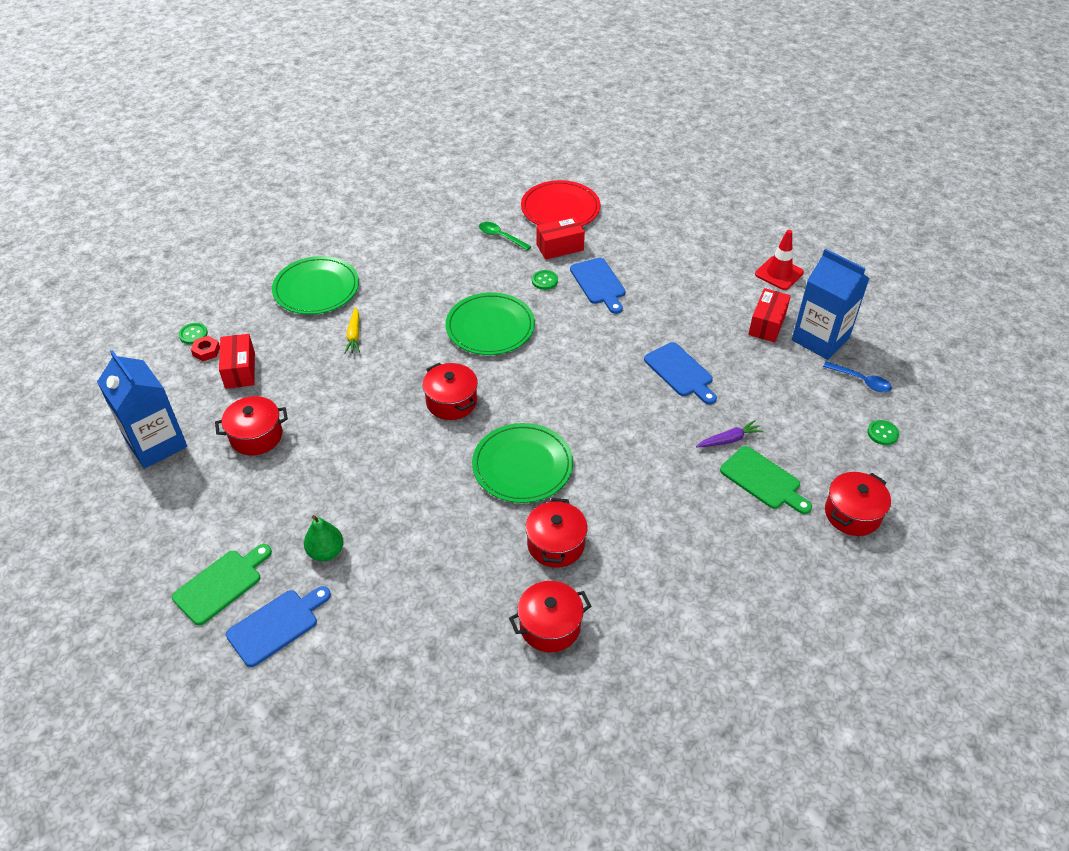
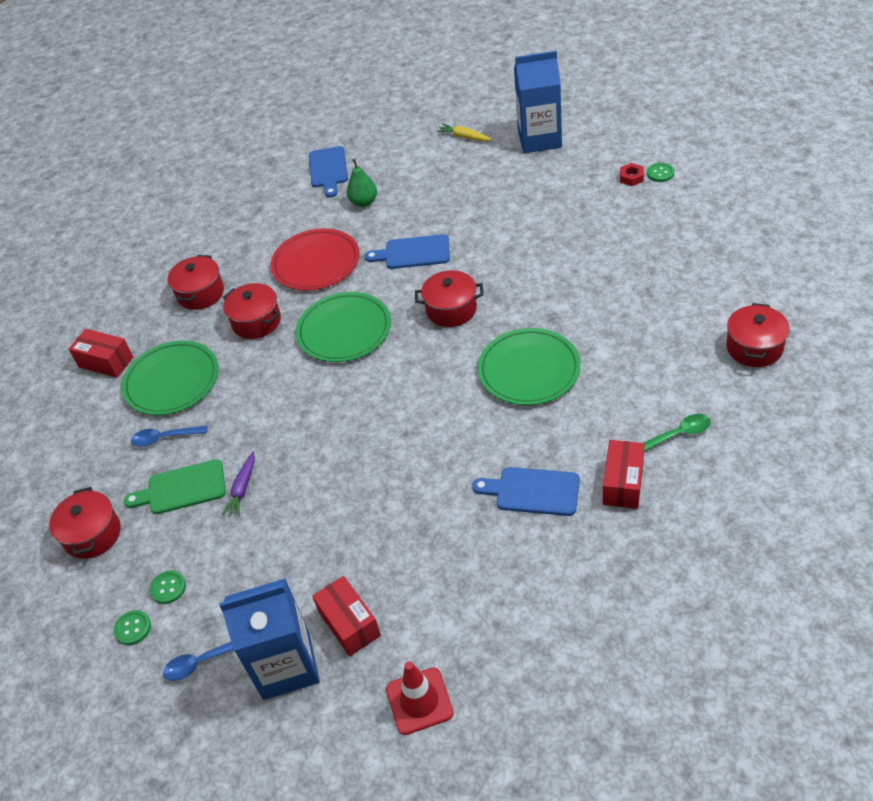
camera: 130 degrees right, 0 degrees up
(221, 584) = (382, 152): green cutting board -> none
(240, 370) = (591, 192): red box -> red box (106, 362)
(256, 436) = (506, 189): red pot -> red pot (754, 347)
(316, 288) = (677, 260): green plate -> green plate (172, 381)
(354, 335) = (587, 270): yellow carrot -> yellow carrot (464, 137)
(544, 281) = (571, 443): green button -> green button (168, 588)
(560, 208) = (704, 519): red plate -> red plate (316, 263)
(680, 372) = (350, 496): blue cutting board -> blue cutting board (413, 253)
(732, 528) = (164, 438): none -> blue spoon

